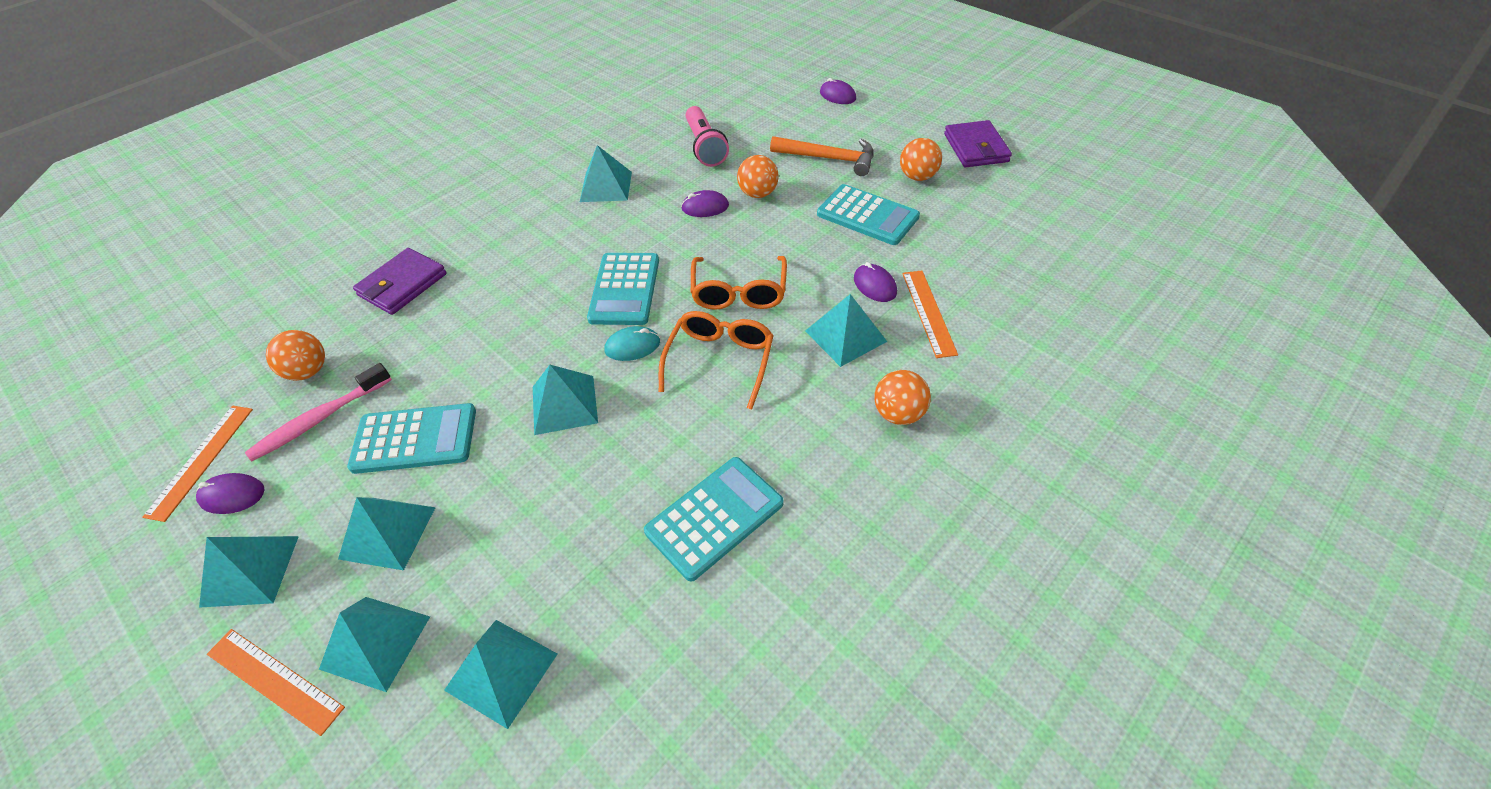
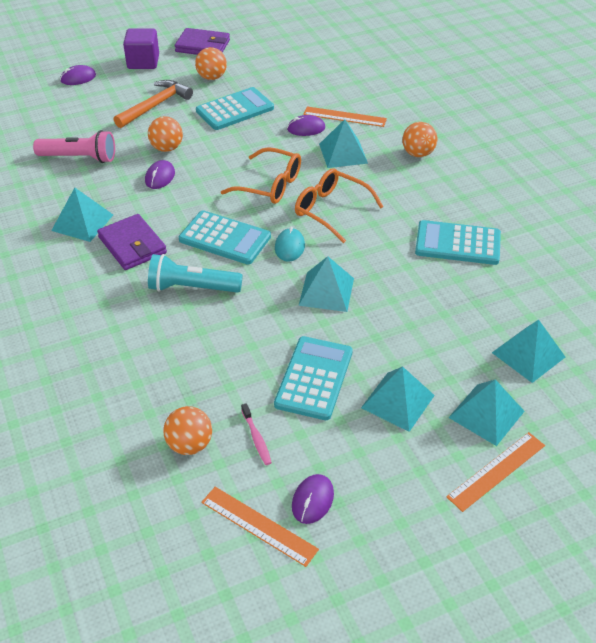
camera: 70 degrees left, 5 degrees down
(250, 570) = (396, 486): turquoise pyramid -> none
(319, 419) = (256, 438): pink toothbrush -> pink toothbrush, size x0.56
(402, 285) = (115, 370): purple wallet -> purple wallet (132, 245)
(534, 294) = (192, 288): none -> turquoise flashlight
(714, 517) = (457, 243): turquoise calculator -> turquoise calculator turned 60 degrees counterclockwise
(903, 122) = (143, 62): none -> purple cube

